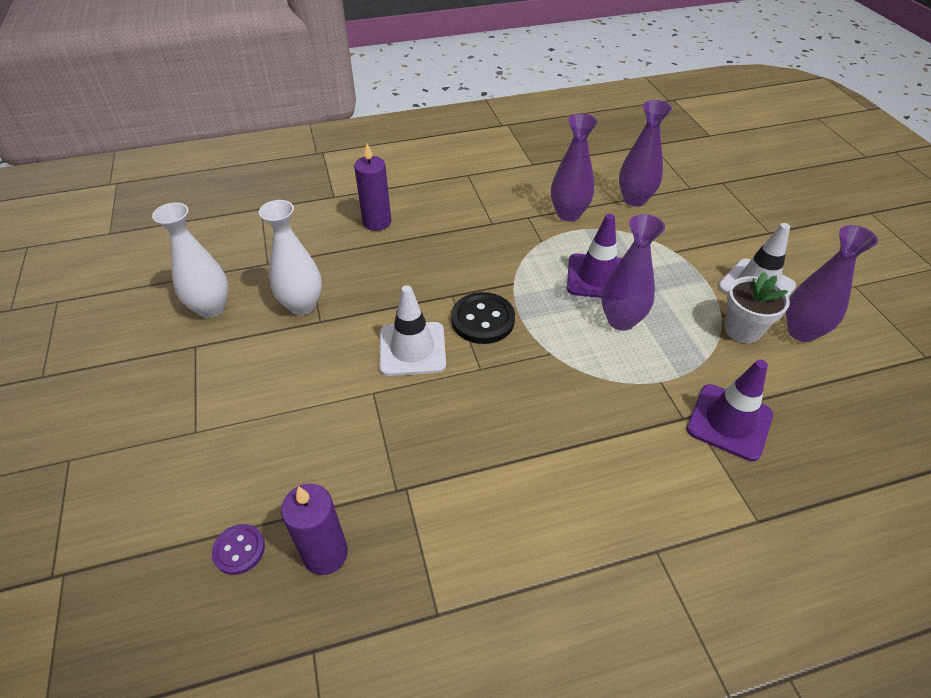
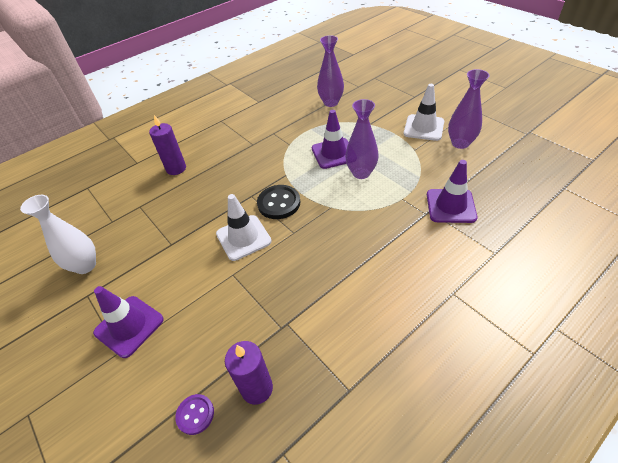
camera: 20 degrees left, 0 degrees up
(221, 405) = (129, 326): none -> purple traffic cone
(302, 305) = (153, 239): white vase -> none
(568, 214) = (297, 123): purple vase -> none
(742, 329) = (429, 153): white flower pot -> none

